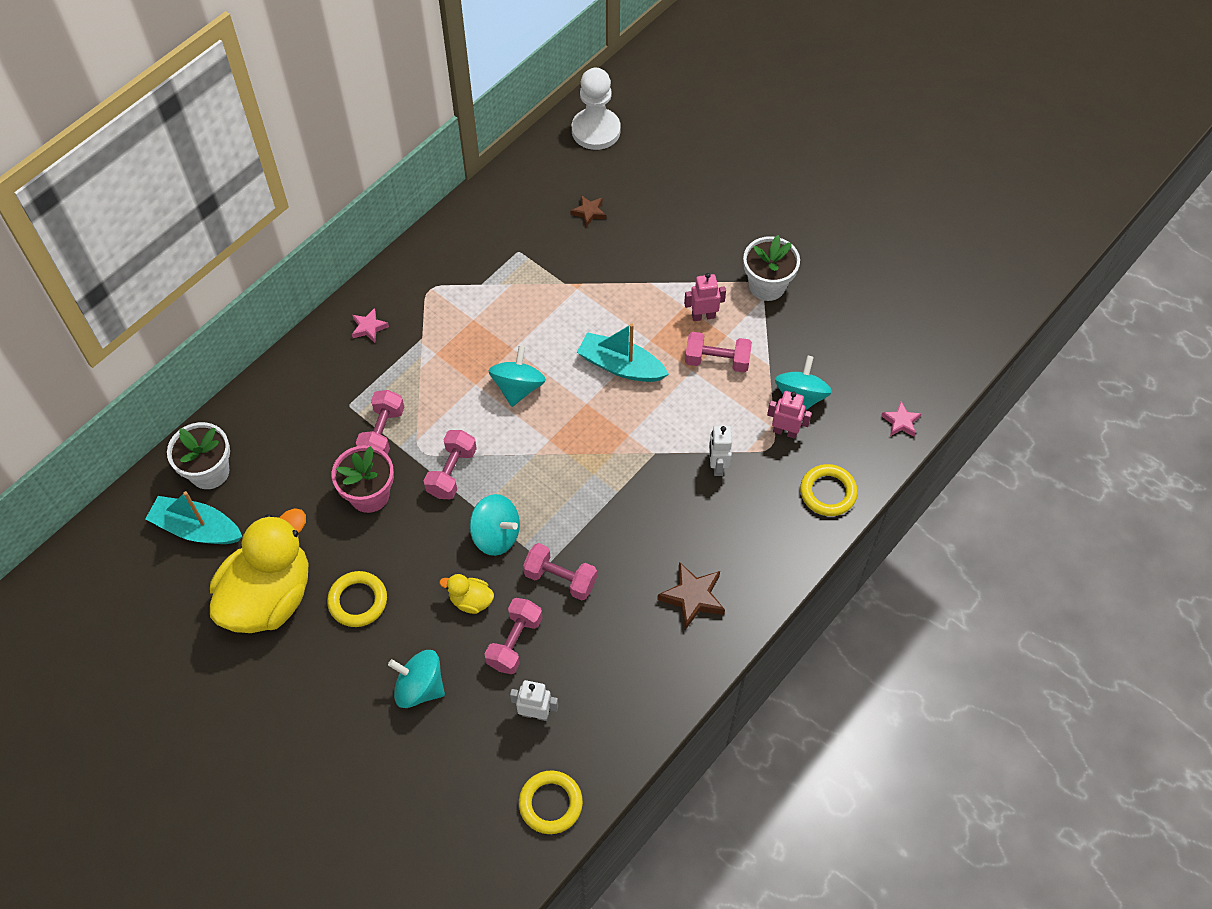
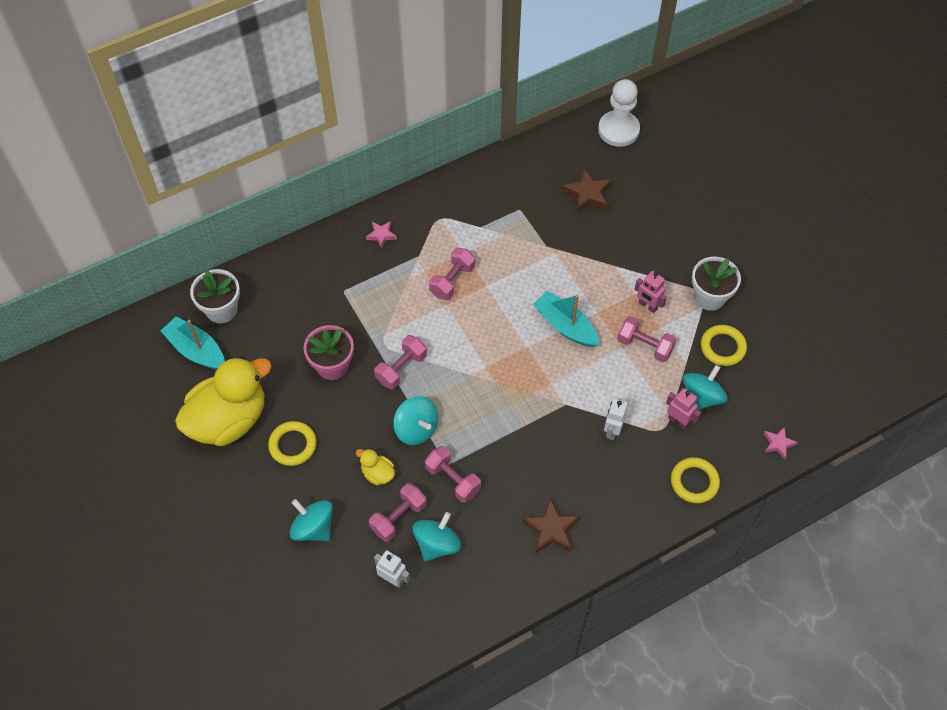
camera: 20 degrees right, 0 degrees up
(382, 433) = (360, 320): pink dumbbell -> pink dumbbell (452, 281)
(518, 387) = (478, 318): turquoise spinning top -> turquoise spinning top (437, 544)
(550, 803) = (378, 653): yellow ring -> yellow ring (722, 347)
(589, 212) = (587, 194): brown star -> brown star, size x1.63
(703, 316) = (647, 306): pink robot -> pink robot turned 150 degrees counterclockwise

